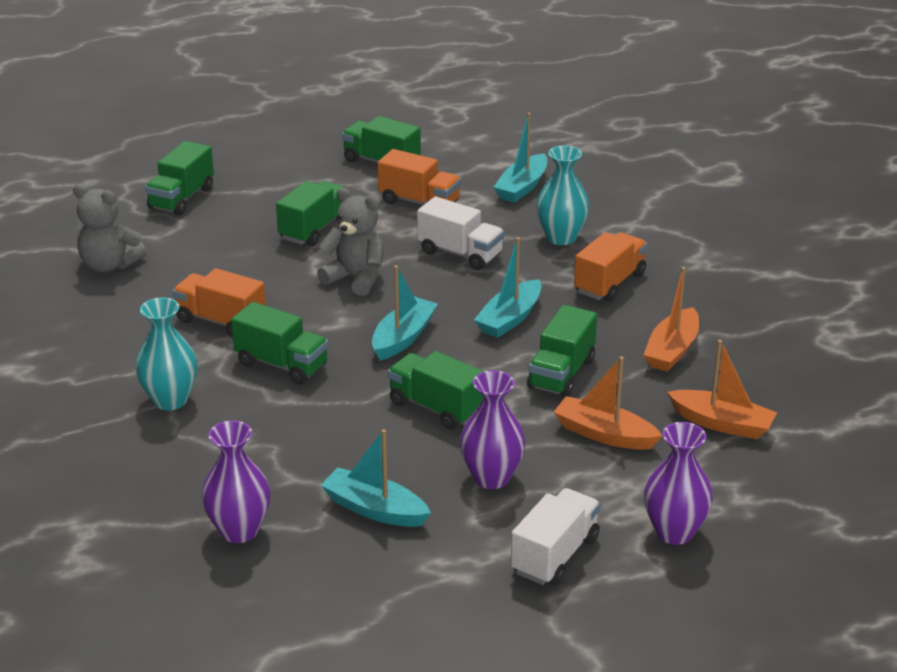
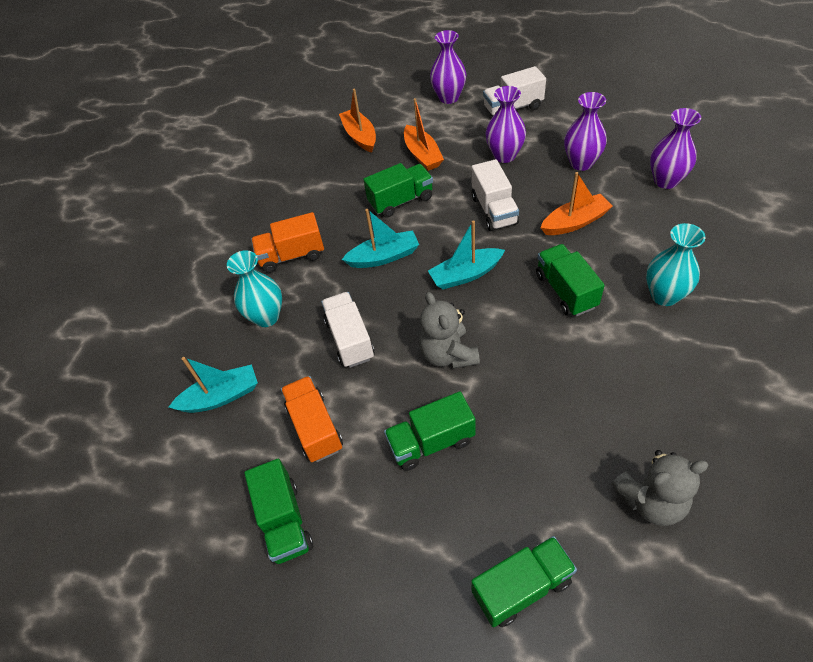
camera: 135 degrees left, 20 degrees up
(109, 265) = (651, 501): grey teddy bear -> grey teddy bear turned 105 degrees clockwise
(221, 321) = (584, 360): orange truck -> none
(375, 509) = (581, 163): turquoise boat -> purple vase
(436, 407) = (494, 210): green truck -> white truck
(672, 350) = (324, 188): orange boat -> orange boat (575, 222)

